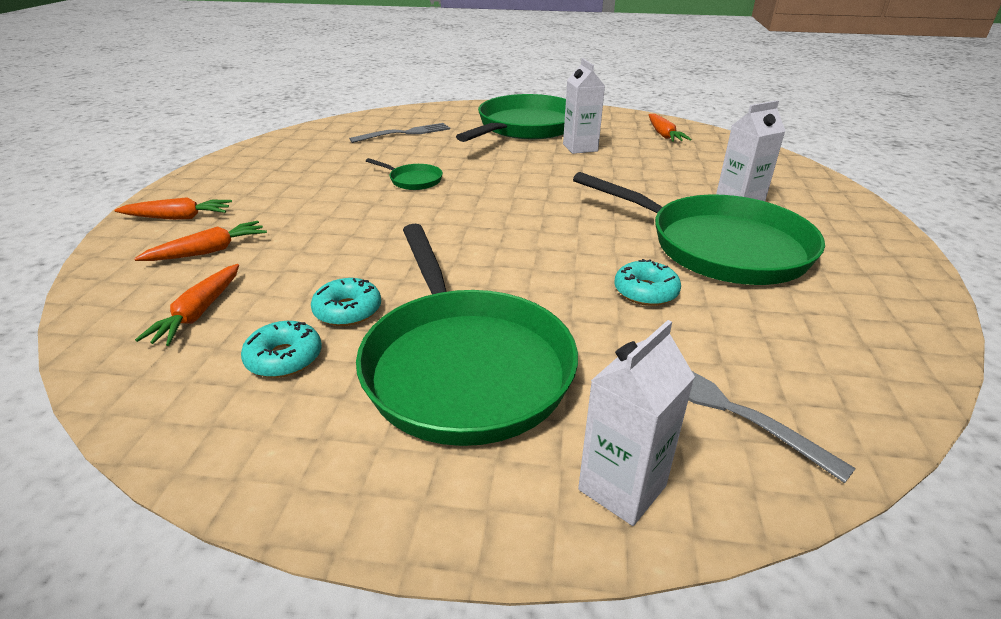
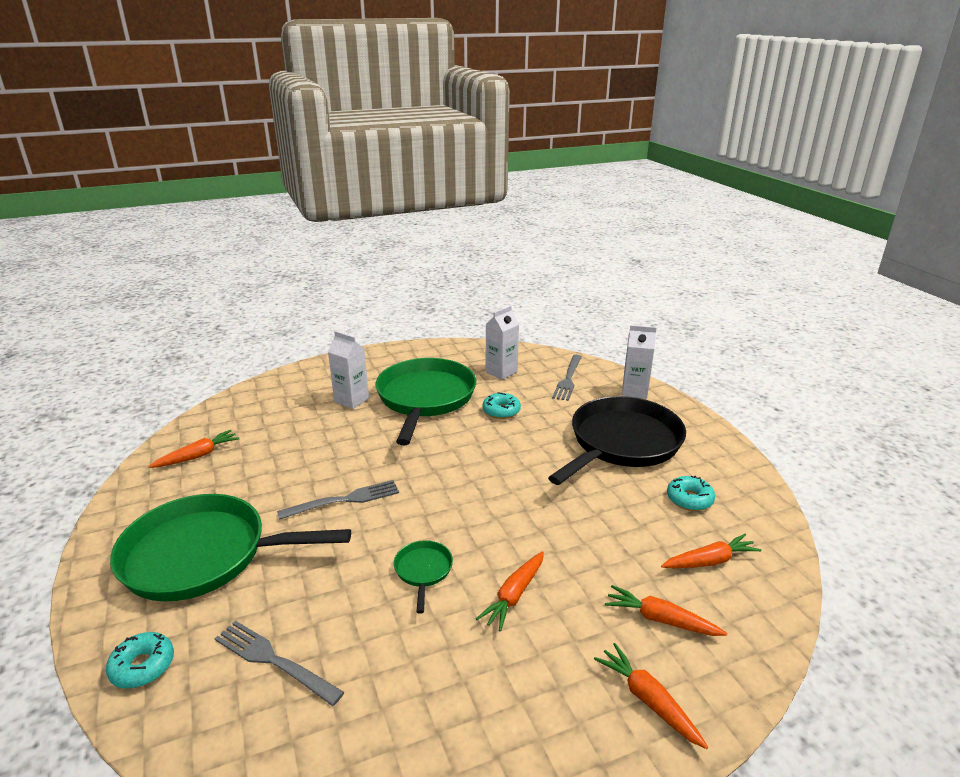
camera: 120 degrees left, 5 degrees down
(336, 203) = (514, 595): none -> orange carrot
(348, 311) = (632, 500): turquoise donut -> turquoise donut (143, 666)
(463, 366) = (622, 443): green pan -> black pan
(539, 171) = (344, 500): none -> grey fork
(580, 148) = (263, 495): white carton -> white carton (501, 372)

